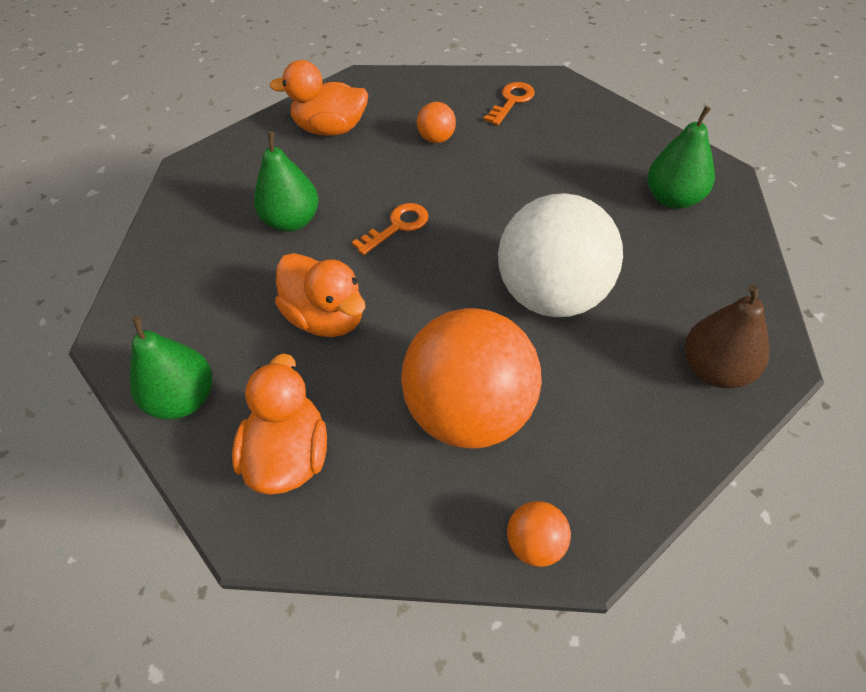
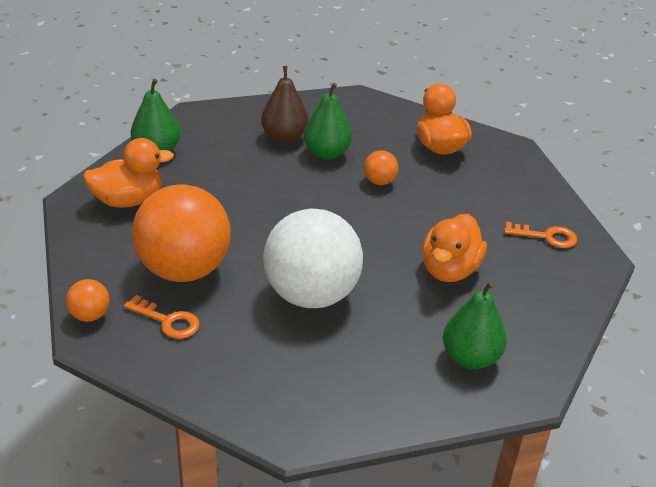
camera: 65 degrees right, 15 degrees down
(327, 317) = (243, 190): orange duck -> orange duck (449, 270)
(397, 226) = (346, 202): orange key -> orange key (167, 321)
(436, 139) = (463, 203): orange ball -> orange ball (379, 181)
(715, 370) = (269, 398): brown pear -> brown pear (284, 137)

